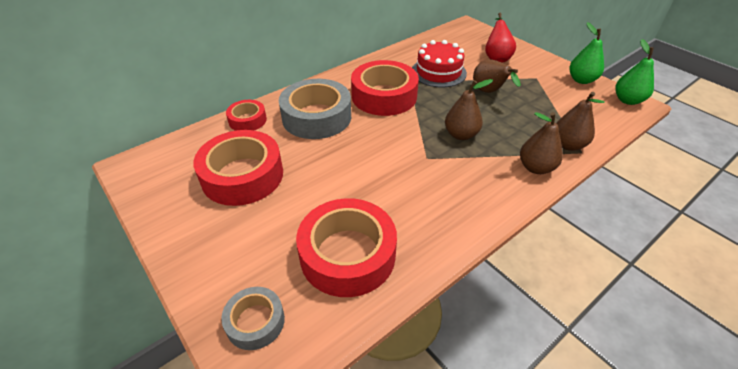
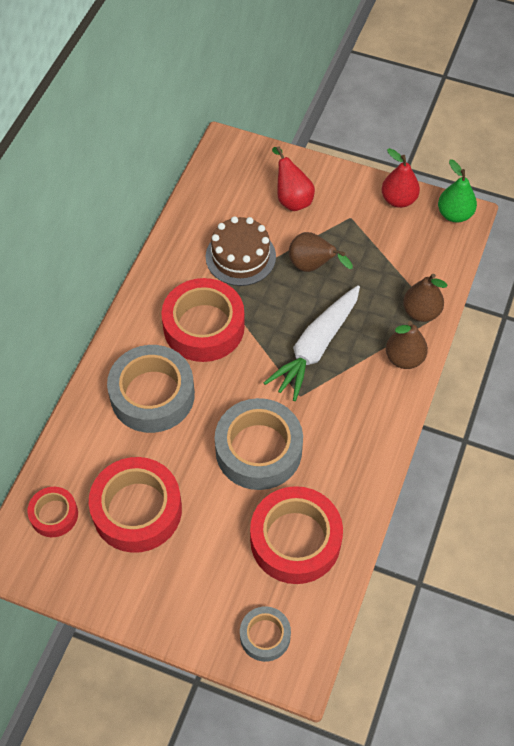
camera: 30 degrees left, 15 degrees up
(247, 120) = (80, 437): red tape -> red tape (54, 514)
(367, 177) = (258, 450): none -> grey tape
(438, 72) = (240, 256): red cake -> brown cake
(461, 135) = (315, 347): brown pear -> white carrot
(581, 80) = (398, 200): green pear -> red pear

